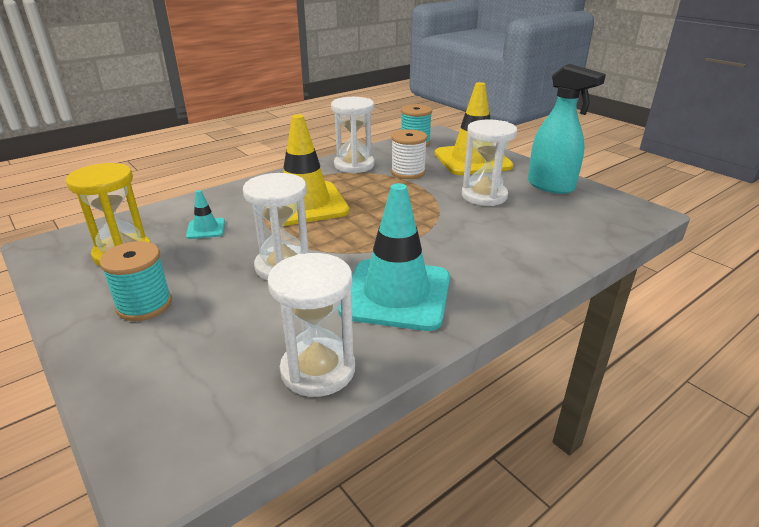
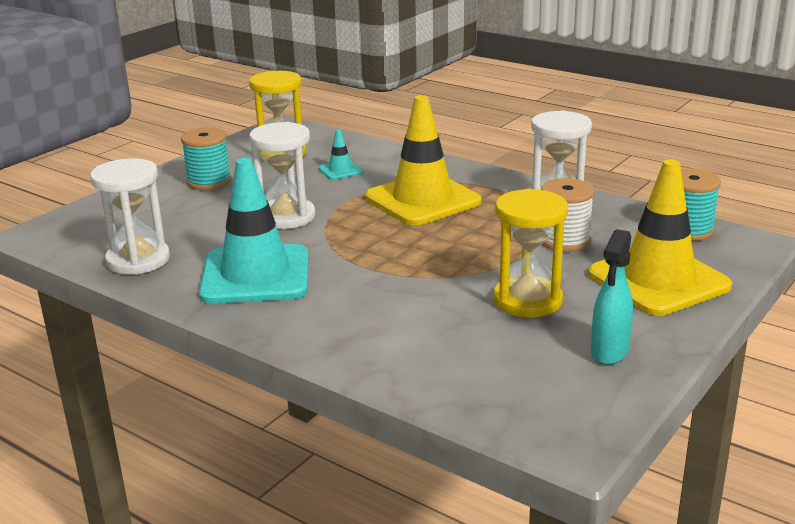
camera: 75 degrees right, 5 degrees down
(484, 196) = (527, 300): white hourglass -> yellow hourglass
(551, 186) = (609, 352): turquoise spray bottle -> turquoise spray bottle, size x0.67

